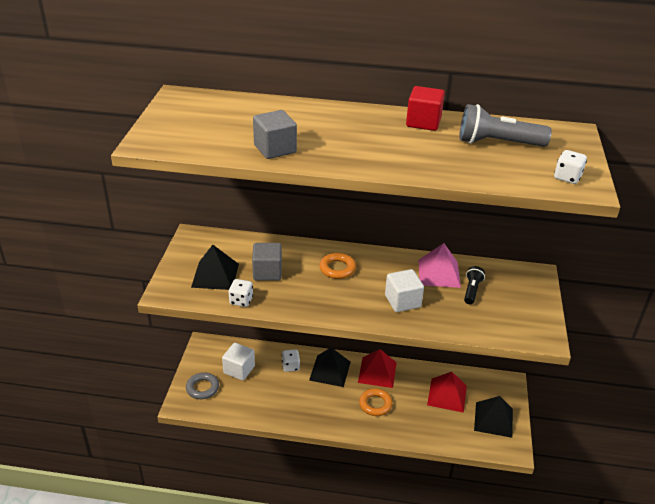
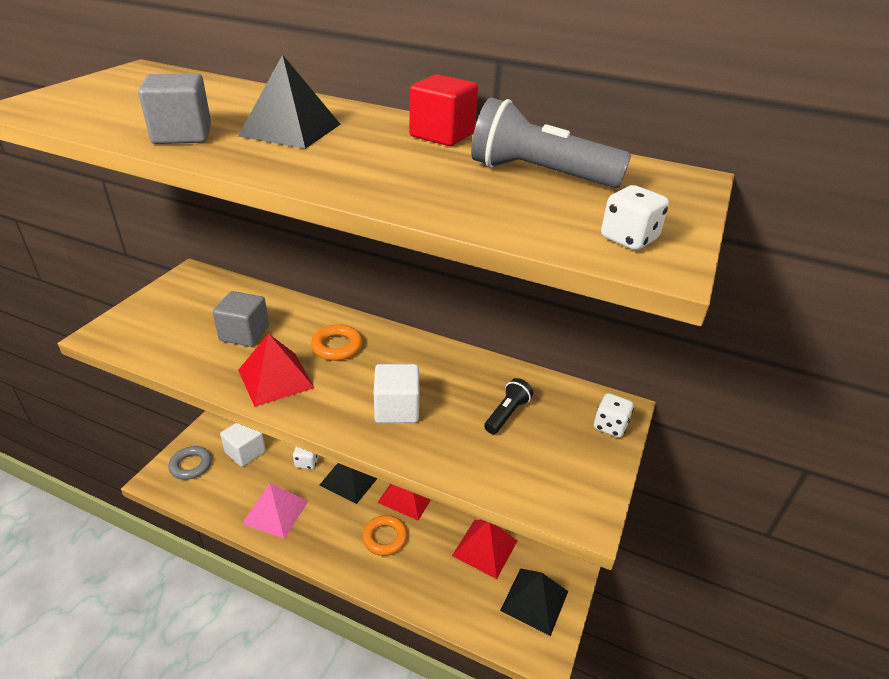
camera: 15 degrees right, 0 degrees up
(215, 275) = (178, 325): black pyramid -> black pyramid (290, 130)
(241, 300) = (183, 363): white dice -> white dice (610, 426)
(312, 298) = (276, 378): none -> red pyramid
(439, 273) = (472, 379): pink pyramid -> pink pyramid (275, 512)

